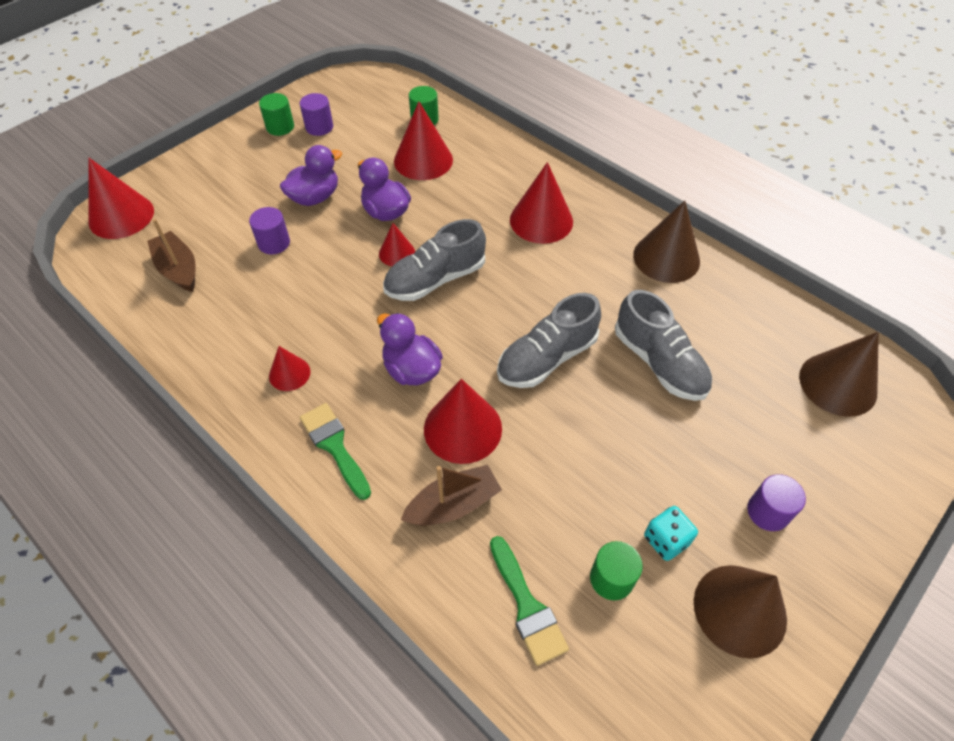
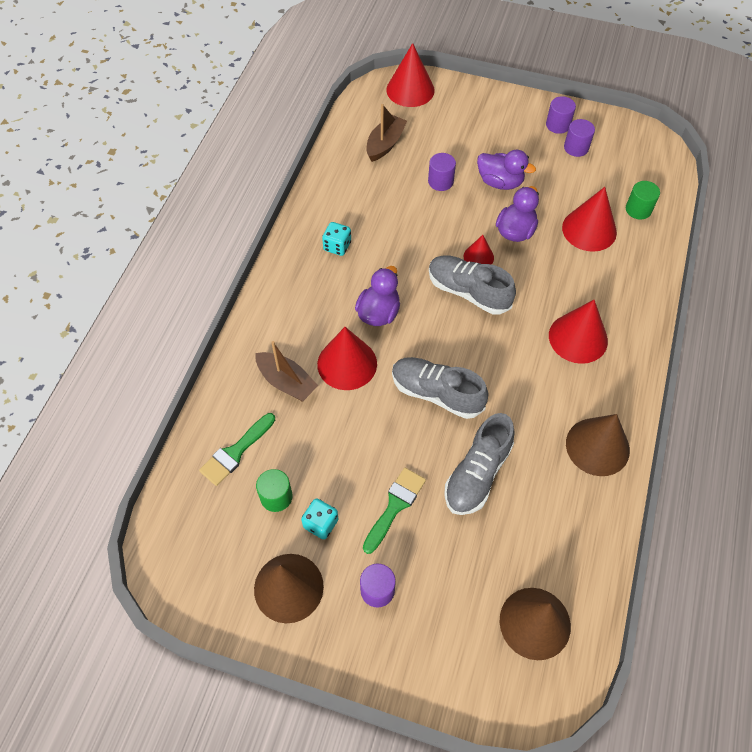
camera: 65 degrees right, 5 degrees up
(280, 127) = (558, 125): green cylinder -> purple cylinder
(289, 373) = (337, 246): red cone -> turquoise dice
(335, 446) = (296, 297): green brush -> green brush (395, 506)

